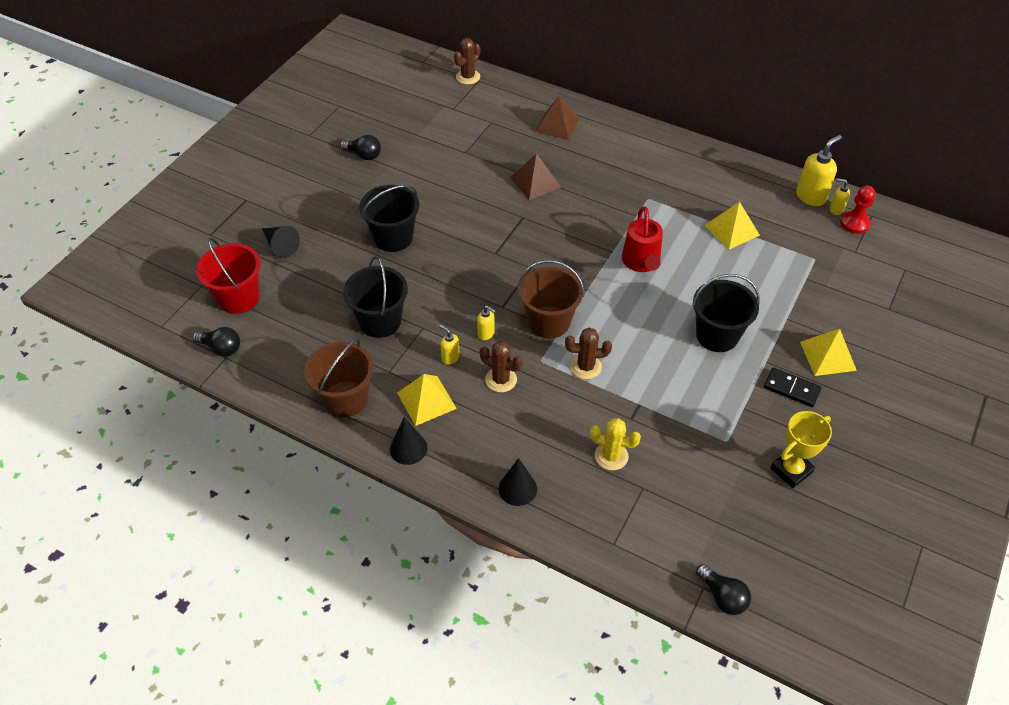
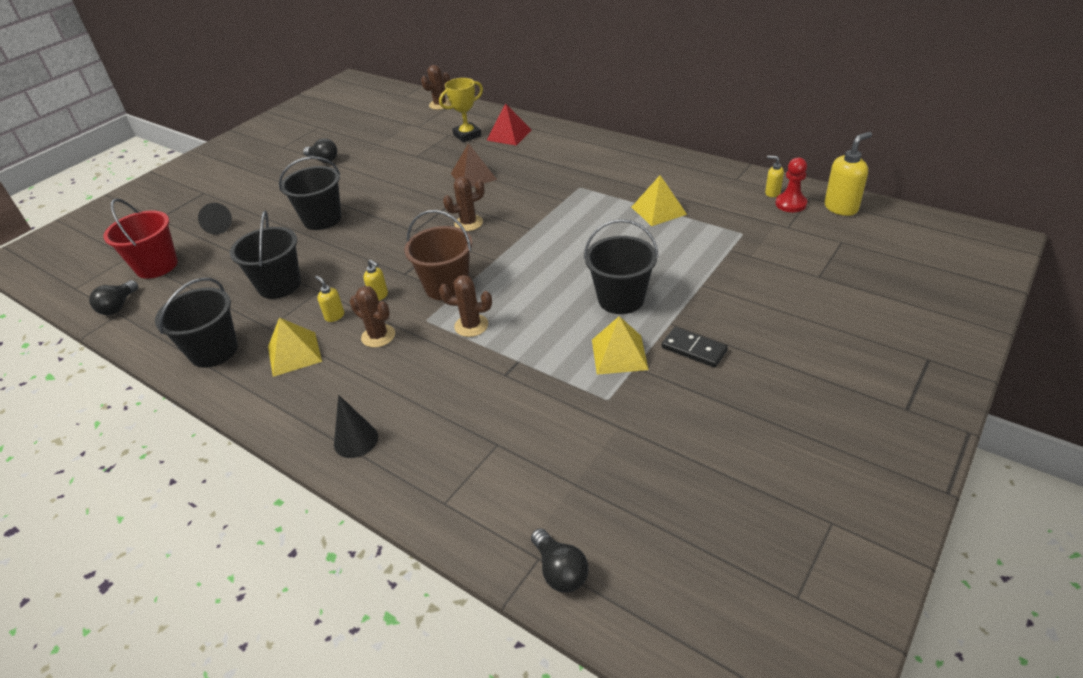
camera: 10 degrees right, 10 degrees down
(221, 348) = (118, 306): black light bulb -> black light bulb turned 75 degrees clockwise
(345, 399) = (214, 351): brown bucket -> black bucket
(408, 448) = (256, 397): black cone -> none
(548, 244) = (468, 223): none -> brown cactus
(557, 125) = (509, 135): brown pyramid -> red pyramid
(611, 456) = (471, 411): yellow cactus -> none
(641, 262) = (558, 237): red watering can -> none
(791, 470) = (677, 431): yellow trophy -> yellow trophy (467, 135)
(811, 197) = (747, 183): yellow soap dispenser -> yellow soap dispenser (841, 208)
(828, 356) = (742, 319): yellow pyramid -> yellow pyramid (619, 354)

